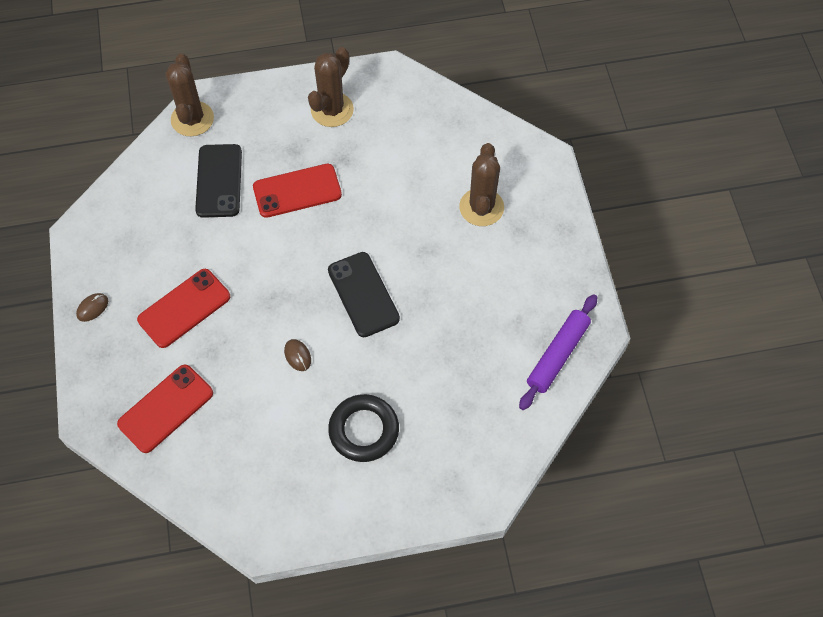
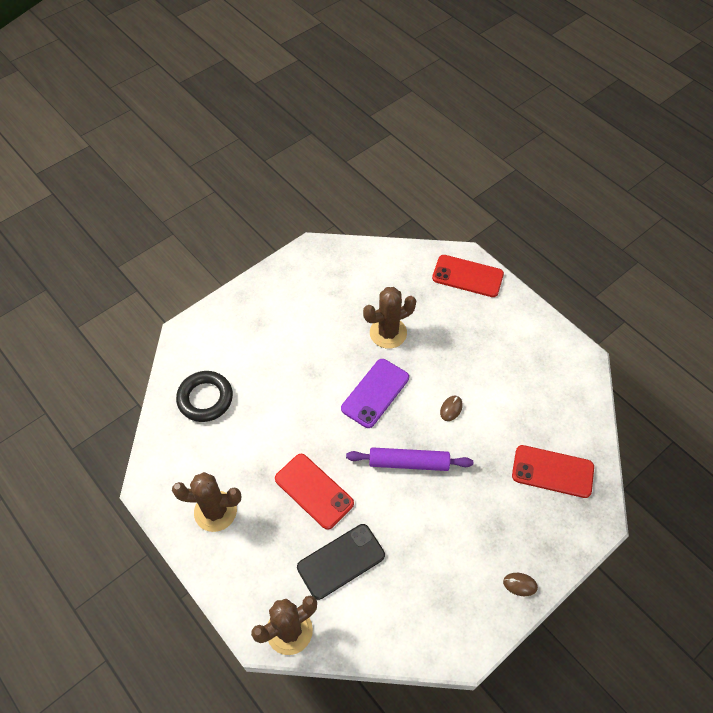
camera: 120 degrees left, 5 degrees down
(184, 308) = (470, 511): red phone -> red phone (467, 276)
(363, 294) = (375, 393): black phone -> purple phone
(364, 430) = (473, 340): black ring -> black ring (205, 398)
(481, 207) = (253, 354): brown cactus -> brown cactus (388, 333)
(557, 355) = (344, 261): purple rolling pin -> purple rolling pin (408, 463)

